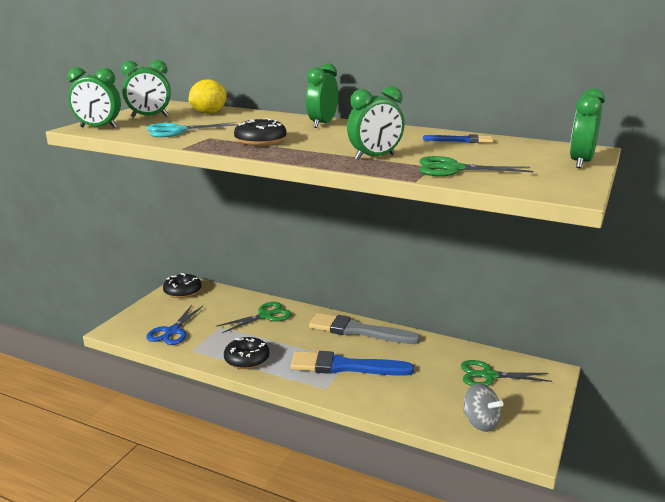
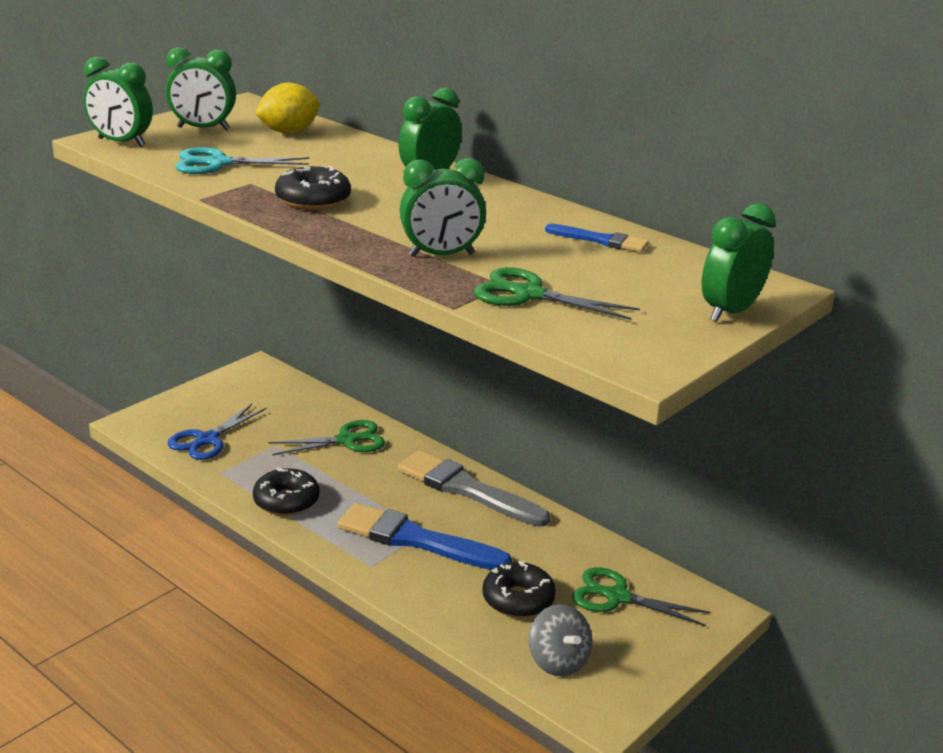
camera: 15 degrees right, 5 degrees up
(182, 291) = (250, 380): black donut -> black donut (518, 599)

